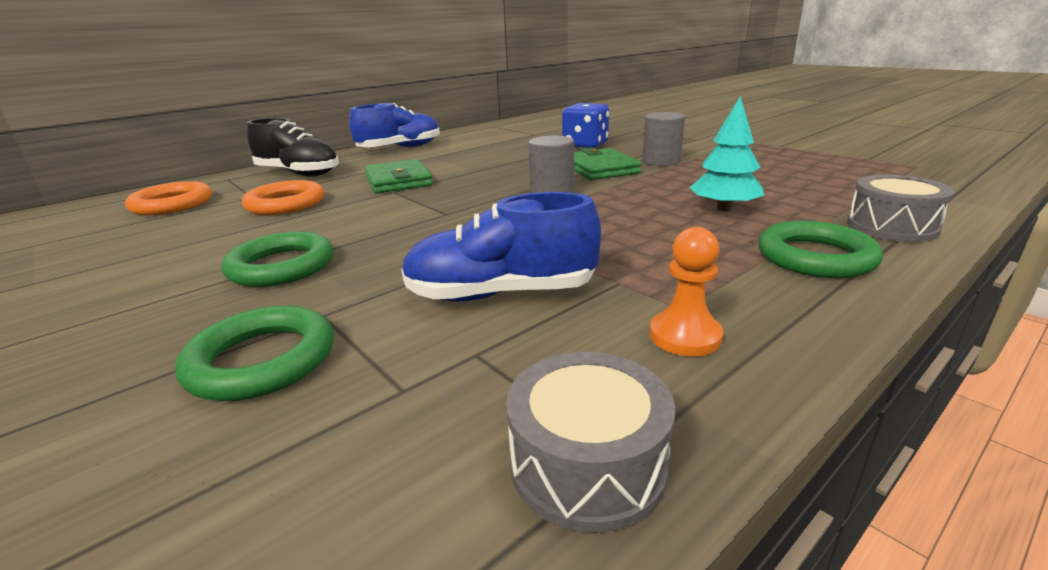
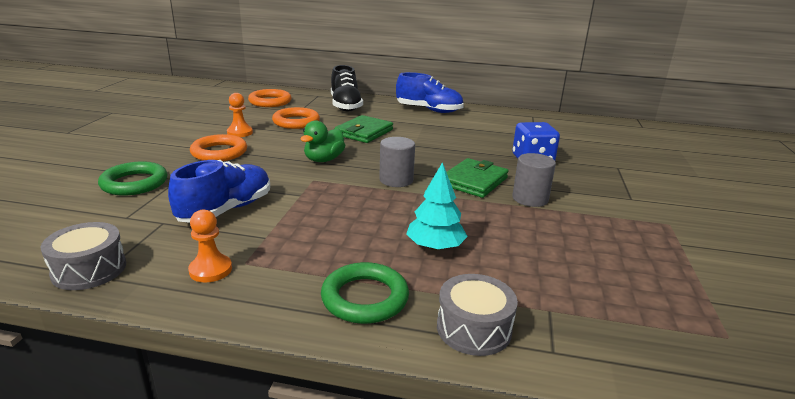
camera: 50 degrees right, 0 degrees up
(239, 241) = (240, 133): none -> orange pawn
(282, 266) = (219, 152): green ring -> orange ring
(438, 212) = (324, 160): none -> green duck
(501, 294) = (226, 210): blue shoe -> blue shoe turned 75 degrees clockwise

